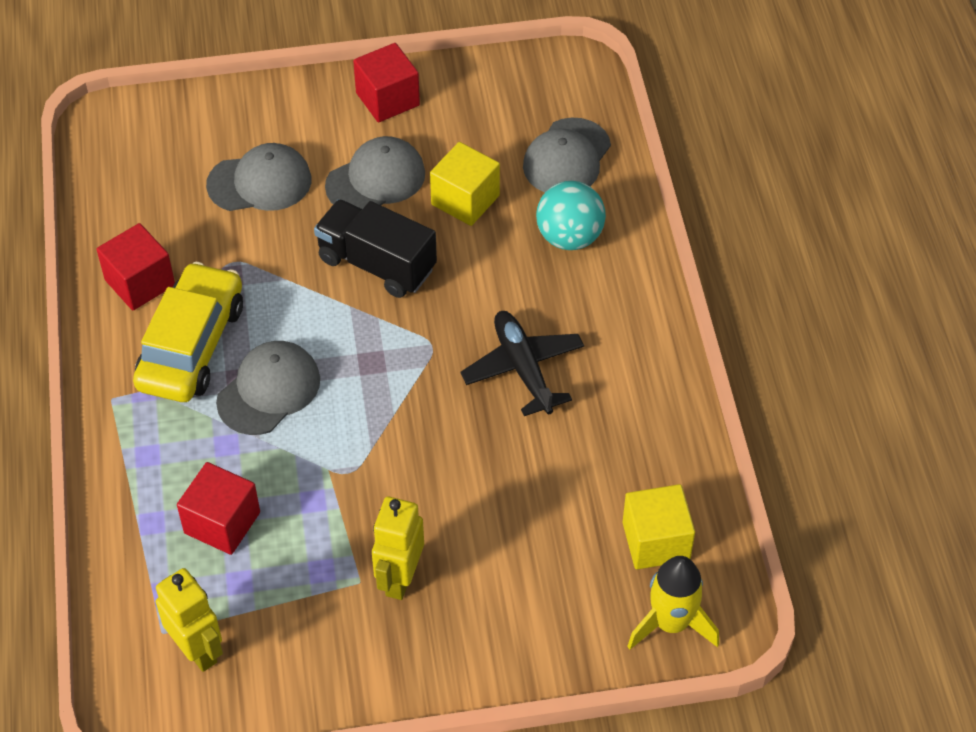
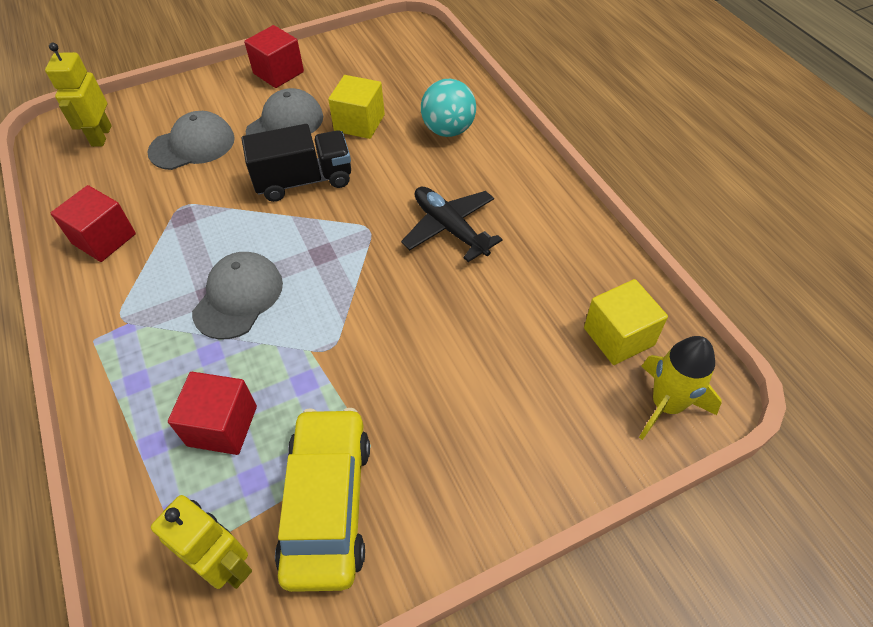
camera: 15 degrees left, 0 degrees up
(192, 345) = (160, 277): yellow car -> yellow car (328, 504)
(377, 264) = (304, 180): black truck -> black truck turned 150 degrees clockwise
(400, 578) = (407, 432): yellow robot -> yellow robot (101, 136)
(566, 157) = (425, 81): grey cap -> none

